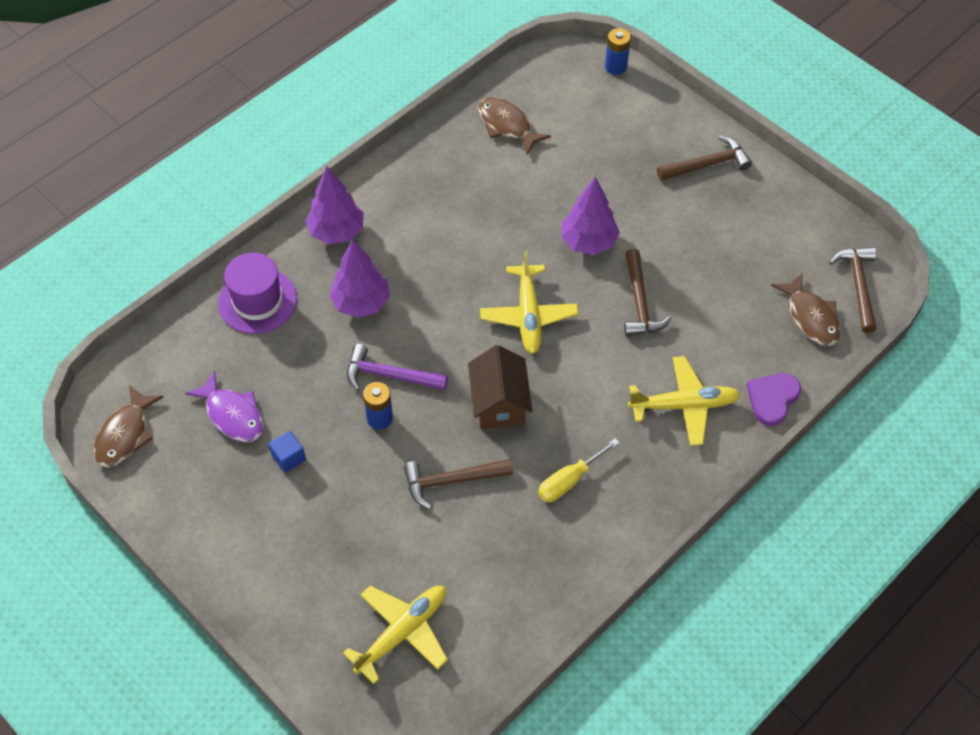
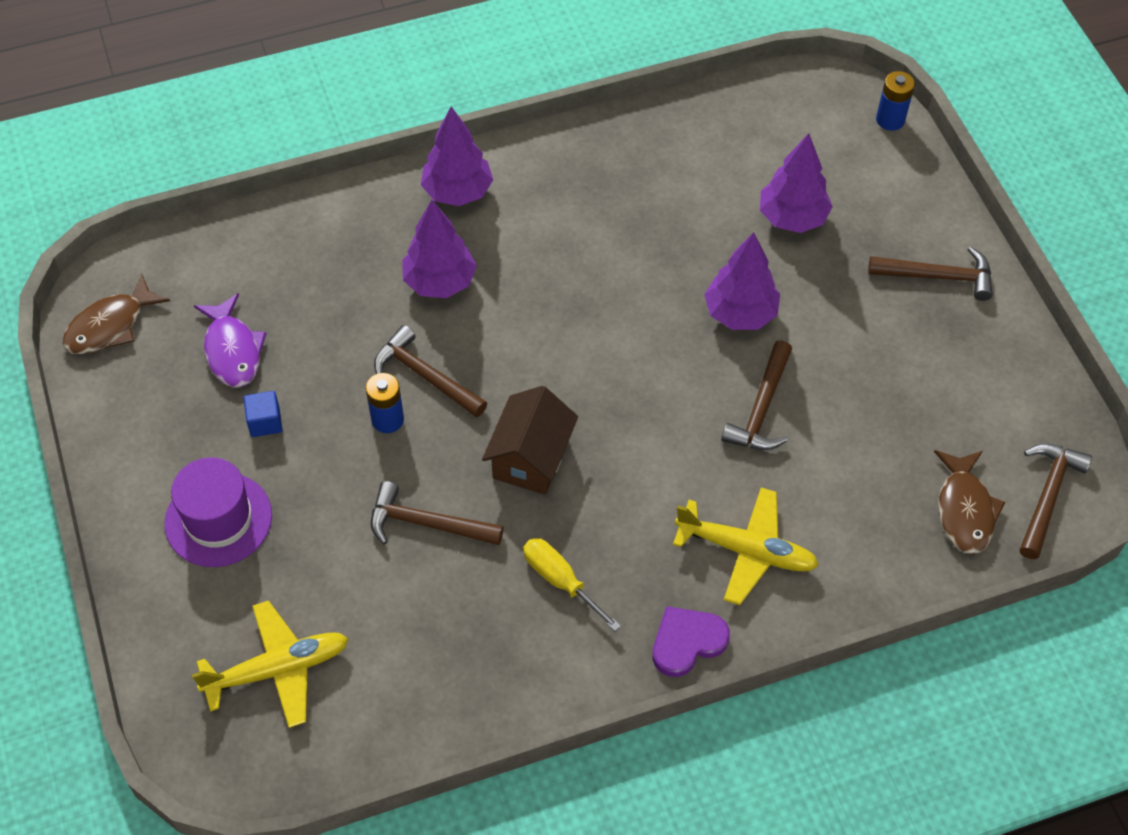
camera: 25 degrees right, 0 degrees up
(257, 301) = (328, 236): purple hat -> purple hat (218, 519)
(389, 375) = (425, 376): purple hammer -> brown hammer
(507, 126) = (720, 142): brown fish -> none
(528, 315) = (621, 370): yellow plane -> none
(569, 480) = (560, 580): yellow screwdriver -> yellow screwdriver turned 60 degrees clockwise
(587, 161) = (792, 218): none -> purple tree
(772, 399) = (859, 588): purple heart -> purple heart (687, 642)

